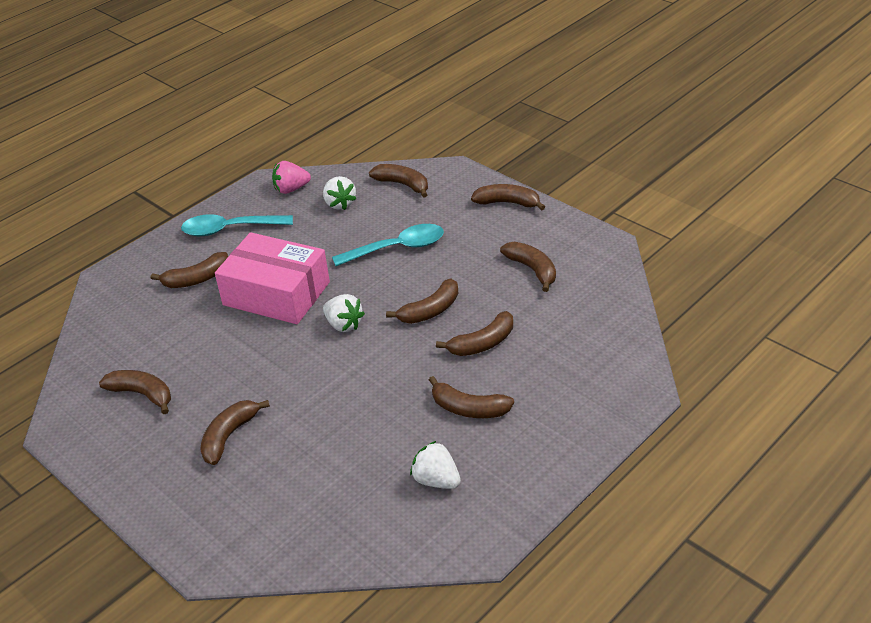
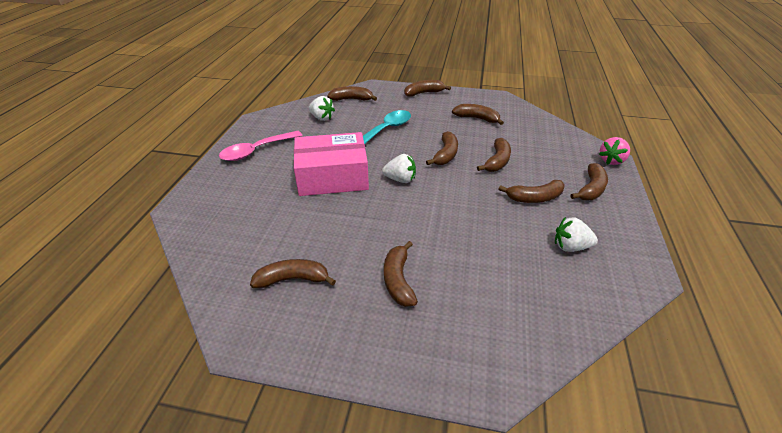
camera: 35 degrees left, 0 degrees up
(197, 279) = (261, 186): brown banana -> brown banana (591, 189)
(229, 229) = (256, 151): turquoise spoon -> pink spoon
(291, 189) = (279, 118): pink strawberry -> pink strawberry (611, 160)

